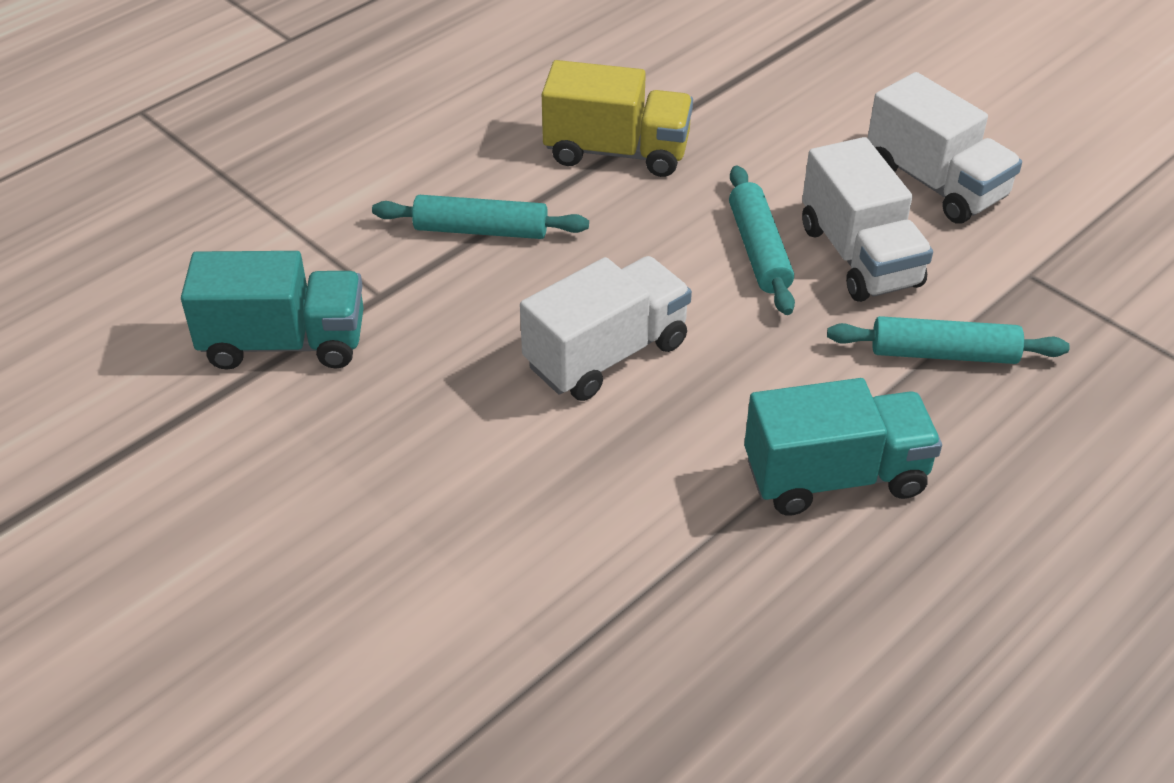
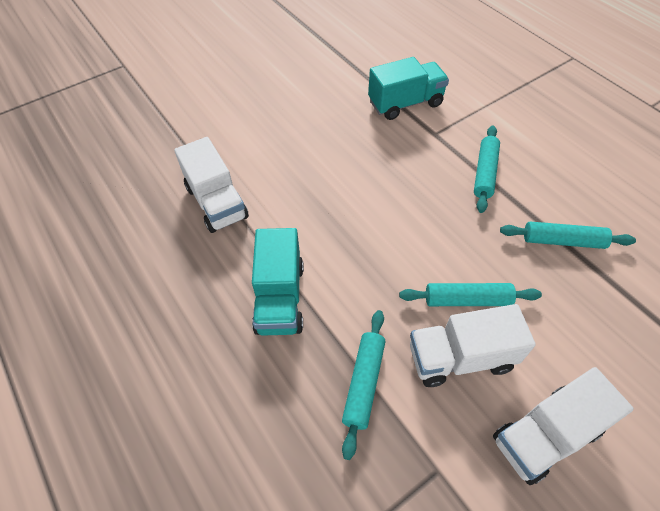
camera: 100 degrees right, 10 degrees up
(284, 343) = (405, 103): turquoise truck -> turquoise truck turned 120 degrees counterclockwise
(606, 354) = (384, 213): white truck -> white truck (217, 202)
(617, 152) = (563, 241): yellow truck -> turquoise rolling pin

